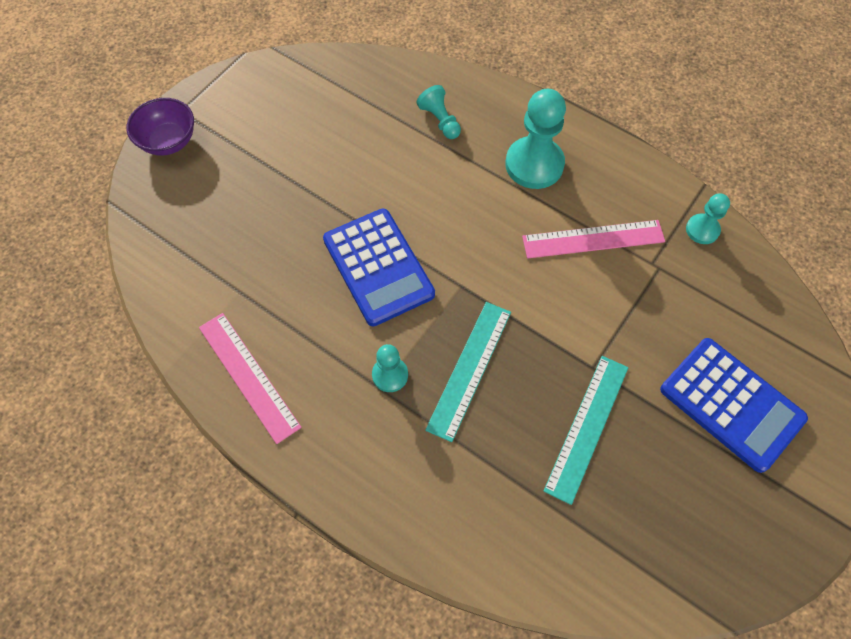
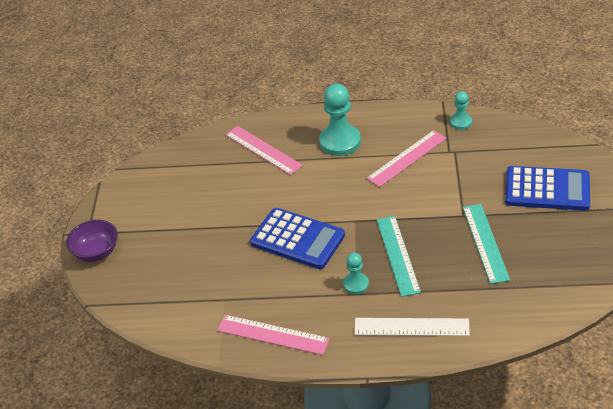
camera: 30 degrees left, 20 degrees down
(401, 482) = (411, 327): none -> white ruler
(440, 120) = (263, 150): turquoise pawn -> pink ruler

